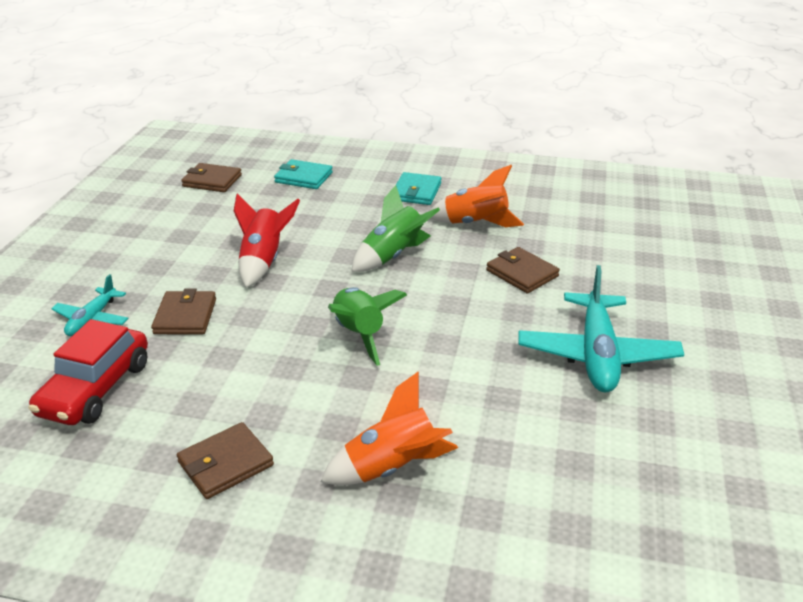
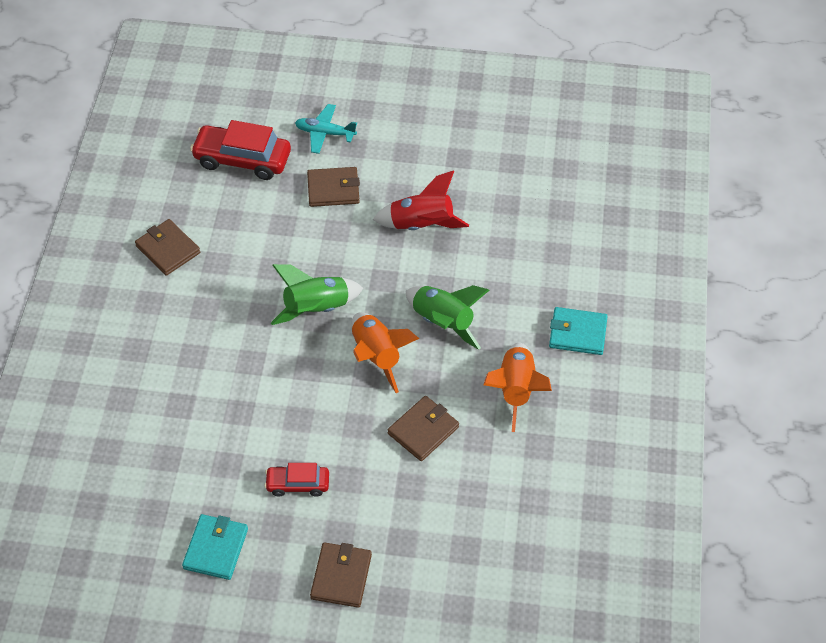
camera: 85 degrees right, 20 degrees up
(212, 181) = (570, 156): brown wallet -> brown wallet (341, 576)
(303, 177) = (592, 230): turquoise wallet -> turquoise wallet (216, 548)
(392, 467) = (163, 344): orange rocket -> orange rocket (376, 356)
(597, 354) = (298, 484): turquoise plane -> red car

